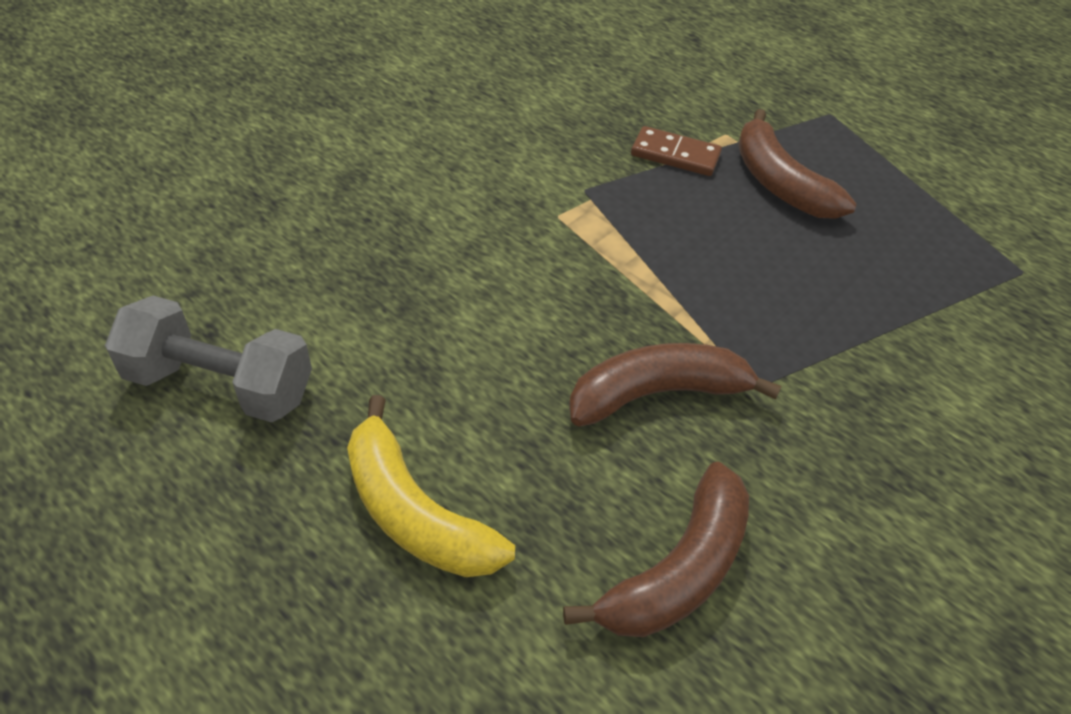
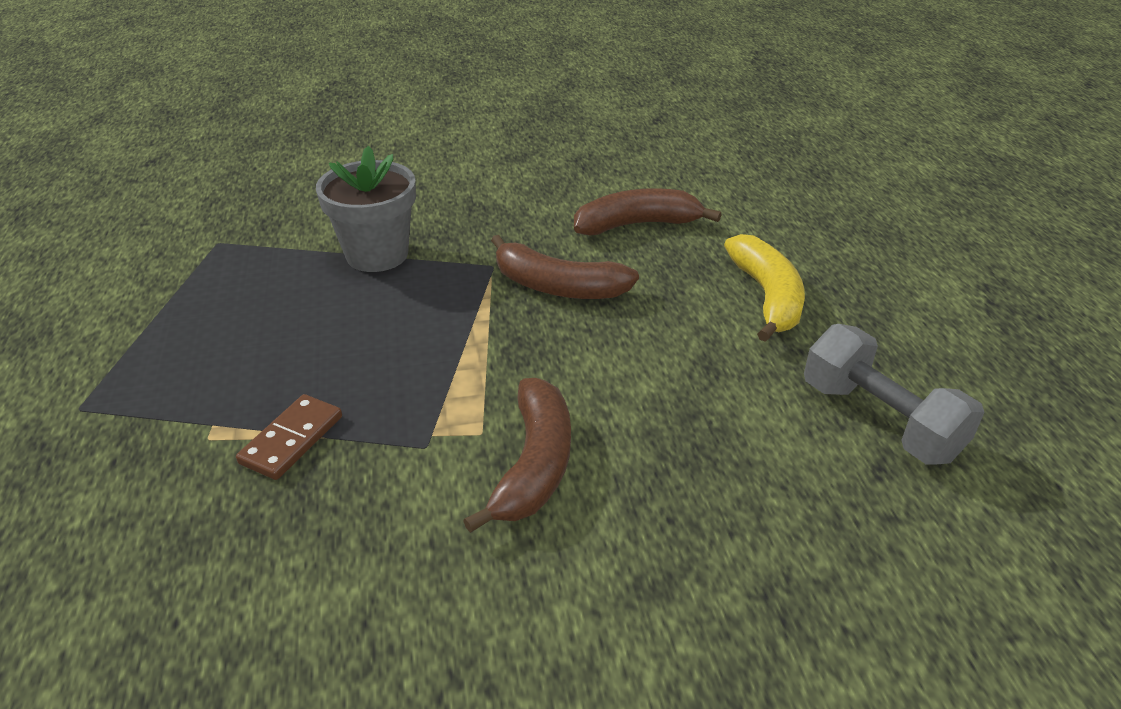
camera: 140 degrees left, 10 degrees down
(675, 155) = (291, 439): brown domino -> brown domino turned 60 degrees clockwise
(779, 183) = (252, 369): brown banana -> brown banana (534, 465)
(877, 337) = (377, 254): none -> grey flower pot

